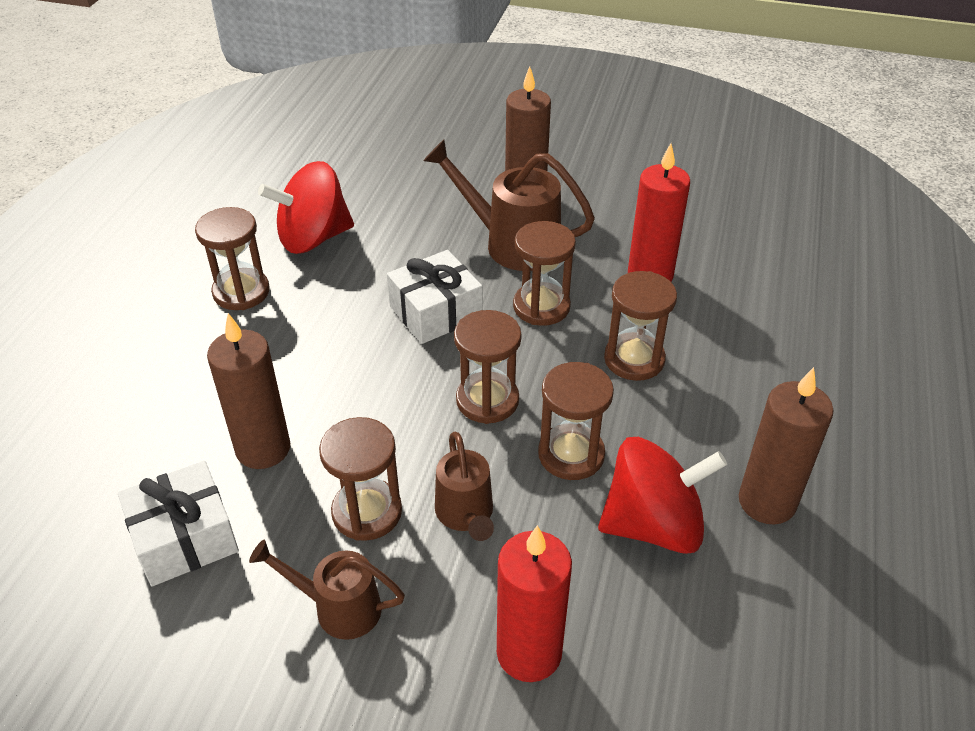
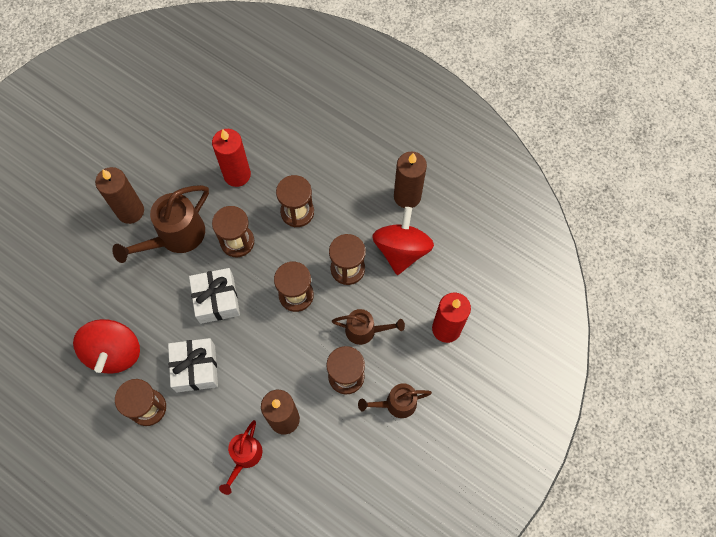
camera: 70 degrees left, 25 degrees up
(184, 538) = (329, 469): white gift -> white gift (195, 368)
(185, 417) = (244, 457): none -> red watering can
(338, 607) = (396, 404): brown watering can -> brown watering can turned 45 degrees clockwise

